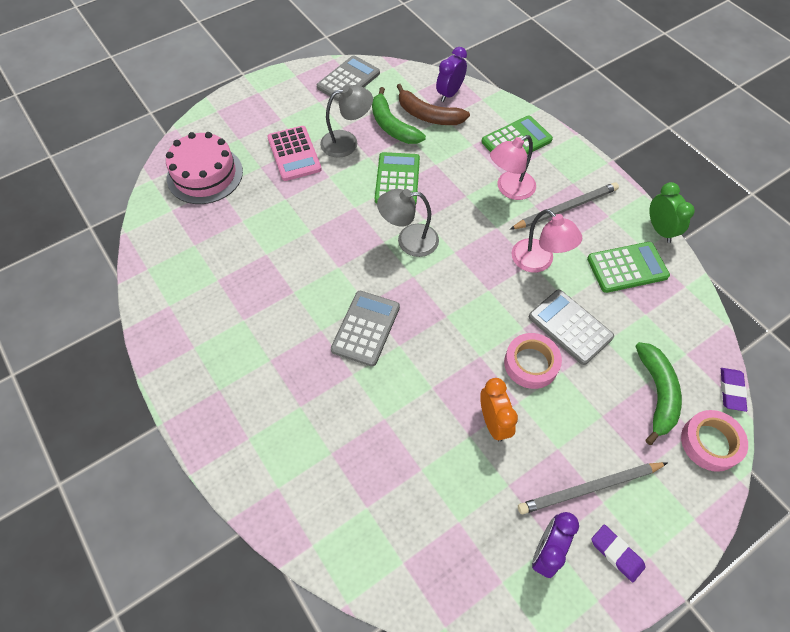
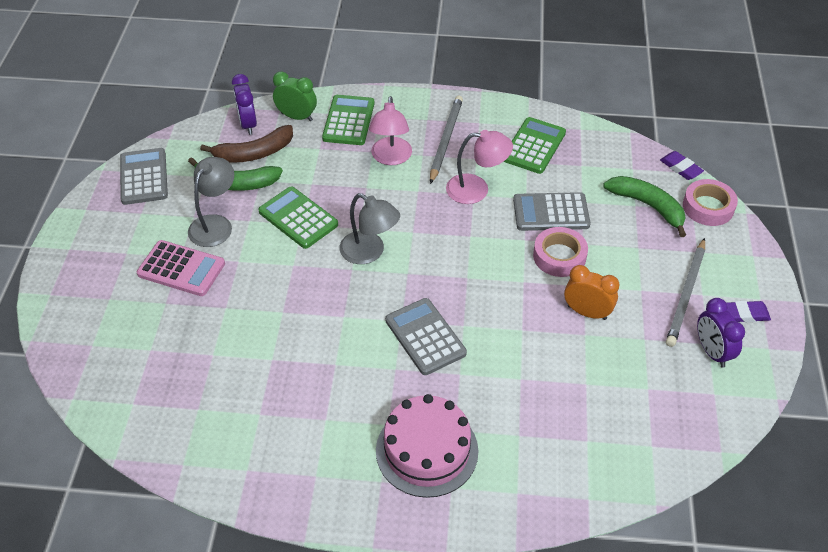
camera: 50 degrees left, 10 degrees down
(205, 175) = (121, 351): pink cake -> pink cake (427, 450)
(409, 241) = (369, 252): grey lamp -> grey lamp turned 90 degrees counterclockwise
(660, 230) = (521, 106): green clock -> green clock (297, 117)

